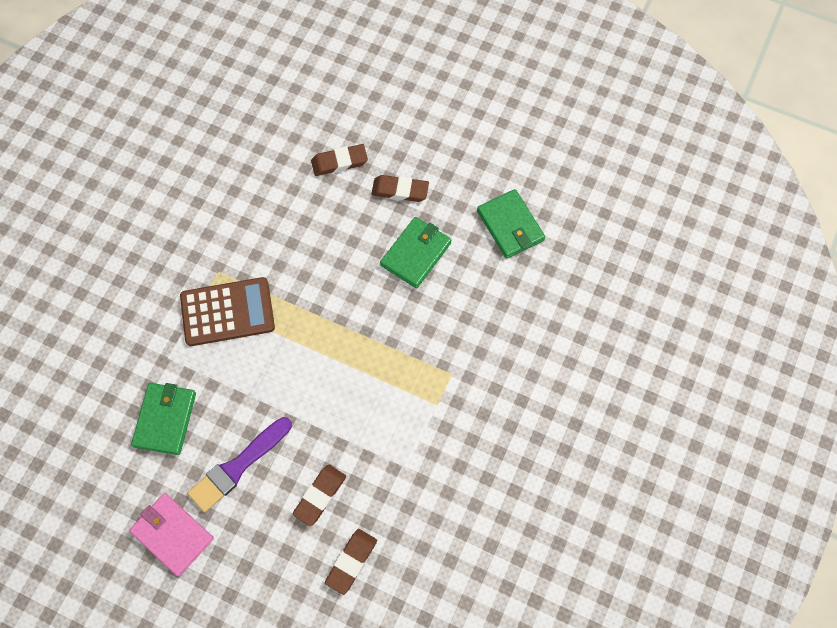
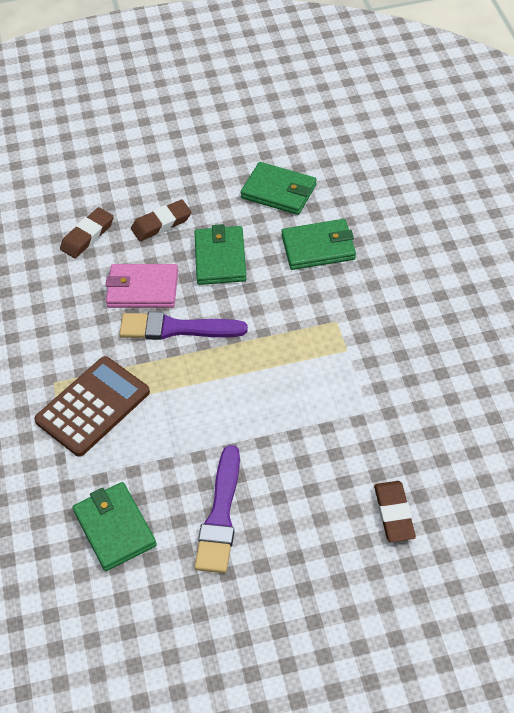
camera: 35 degrees left, 15 degrees down
(172, 535) = (212, 614): pink wallet -> pink wallet (142, 289)
(320, 496) = (316, 485): brown eraser -> none
(334, 291) = (176, 328): none -> purple brush
(495, 299) = (318, 247): none -> green wallet

